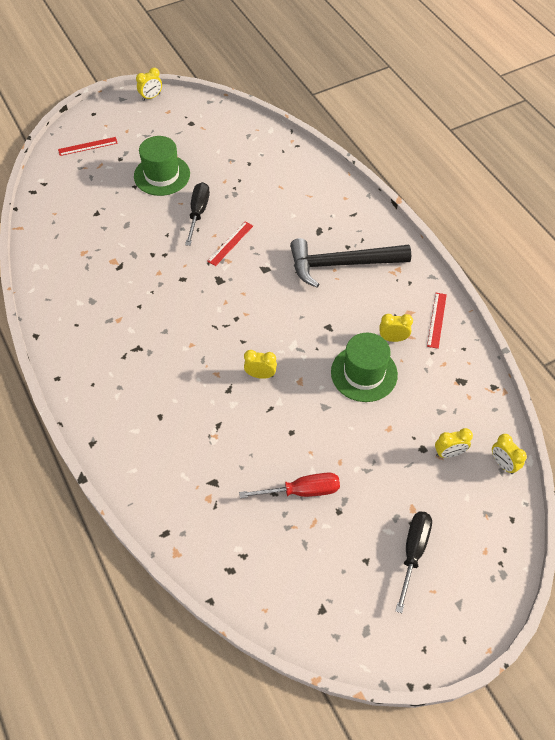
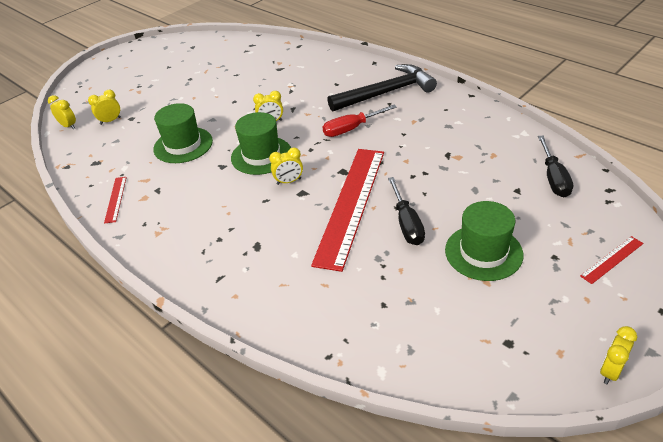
camera: 165 degrees right, 15 degrees down
(230, 243) = (351, 204): red ruler -> red ruler, size x2.44
(286, 327) = (261, 155): none -> green hat
(302, 491) = (217, 80): red screwdriver -> red screwdriver (351, 129)
(341, 264) = (221, 219): black hammer -> black hammer (386, 93)
(393, 338) = (159, 174): yellow clock -> yellow clock (289, 181)
(413, 552) = (138, 76): black screwdriver -> black screwdriver (553, 178)

